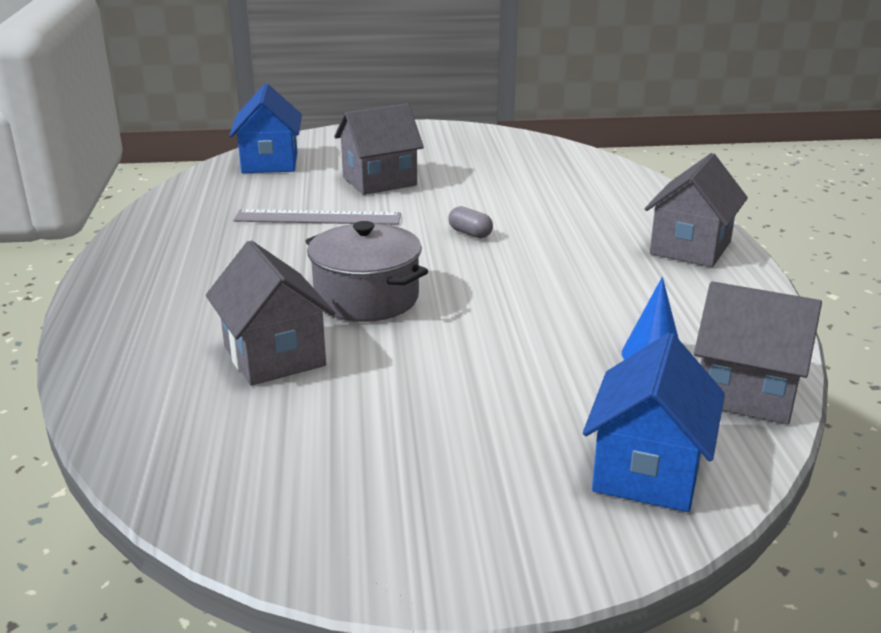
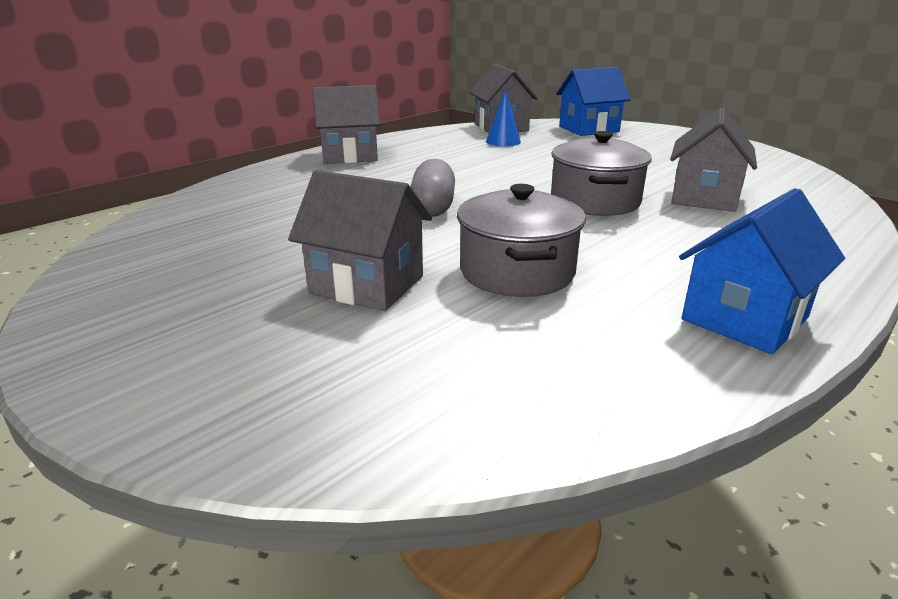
camera: 130 degrees left, 0 degrees up
(270, 163) = (407, 401): blue house -> blue house (744, 318)
(318, 217) = (517, 272): grey ruler -> grey pot
(470, 233) = (433, 207): grey capsule -> grey capsule, size x1.70

